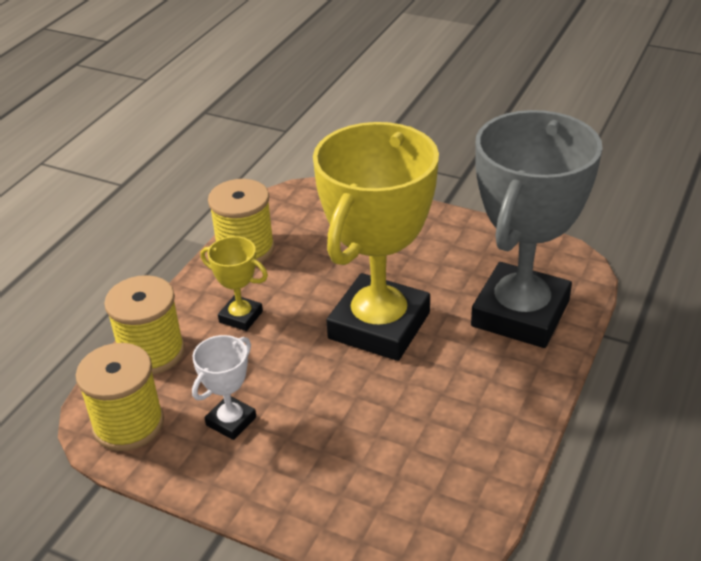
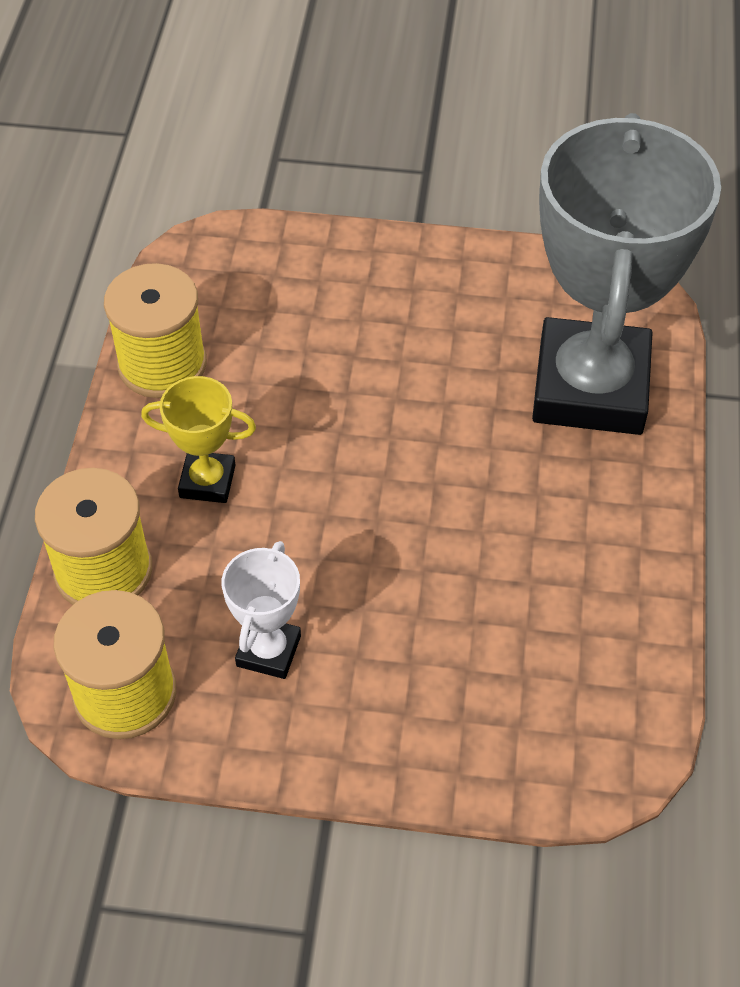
camera: 20 degrees left, 15 degrees up
(379, 325) = (409, 450): yellow trophy -> none

